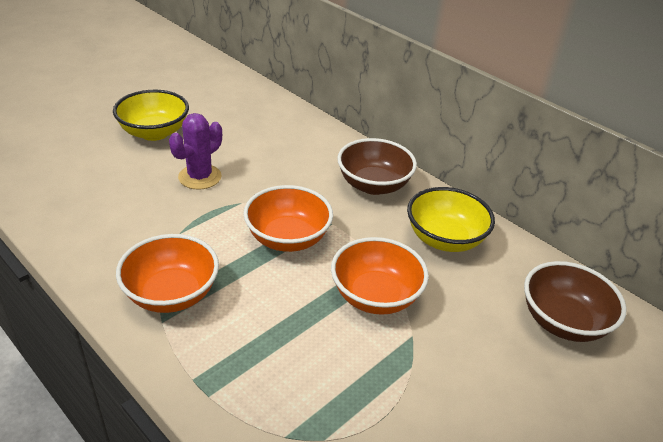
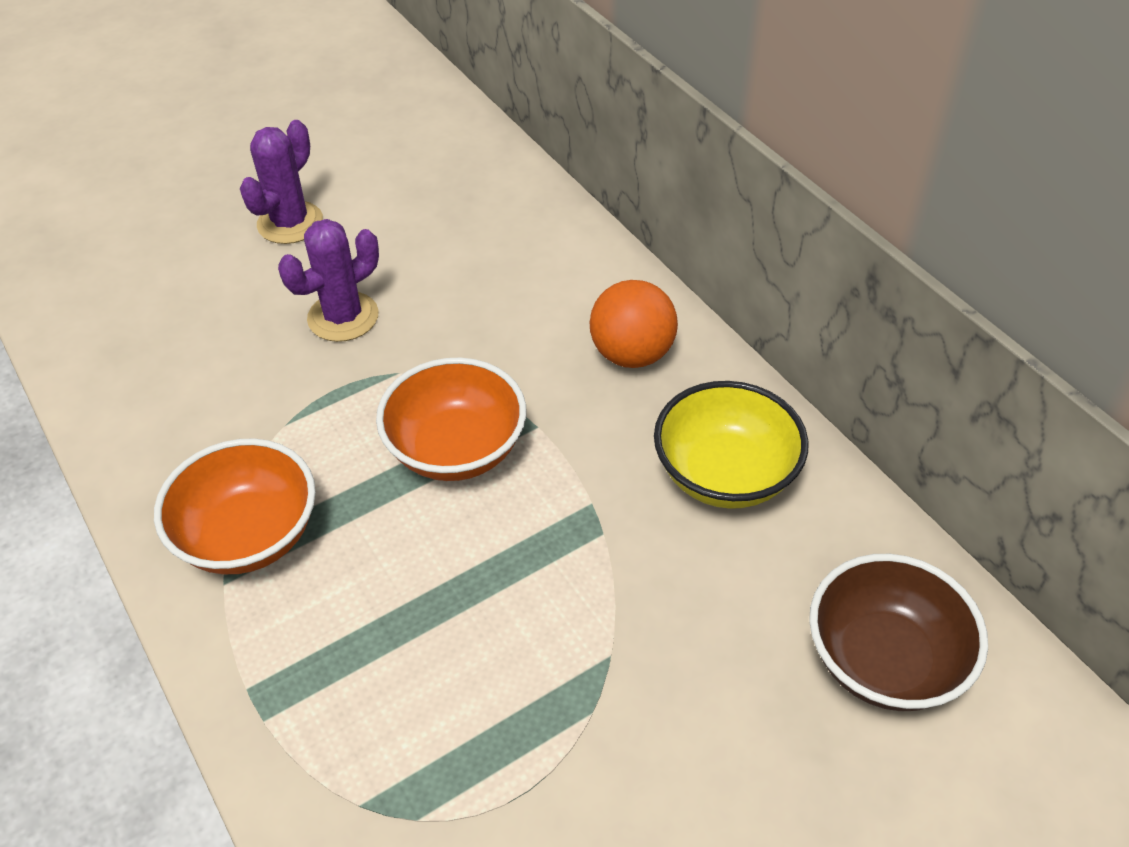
camera: 15 degrees right, 10 degrees up
(154, 132) = (290, 223): yellow bowl -> purple cactus
(373, 185) = (632, 354): brown bowl -> orange ball
(375, 296) = (571, 574): orange bowl -> none

